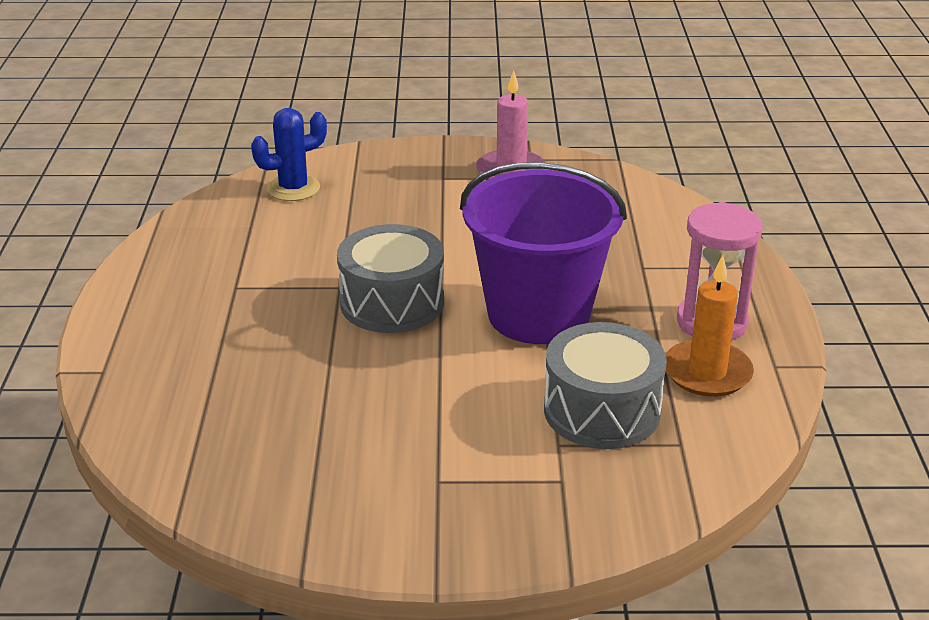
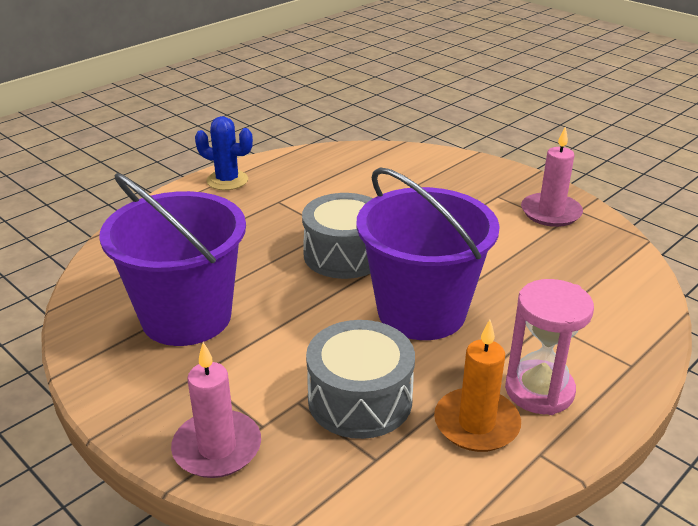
camera: 45 degrees right, 0 degrees up
(293, 188) = (396, 162): blue cactus -> blue cactus (227, 180)
(338, 443) = (186, 317): none -> purple bucket
(555, 520) = (217, 448): none -> pink candle

